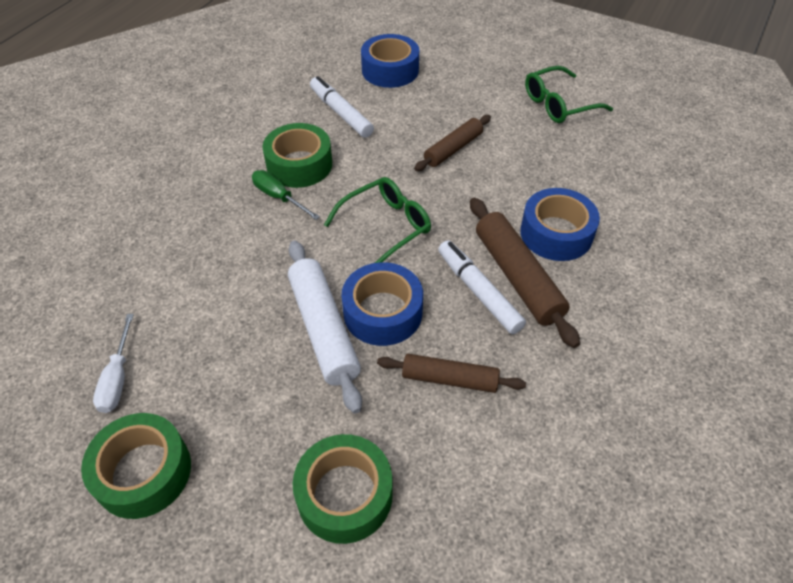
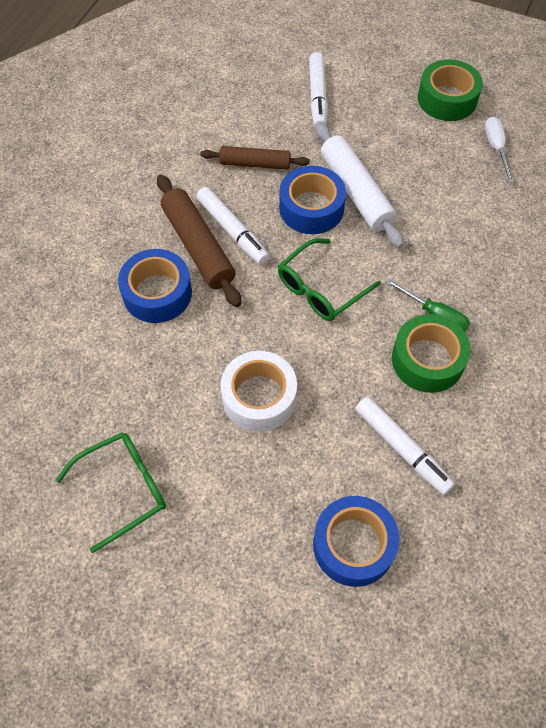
camera: 175 degrees right, 10 degrees up
(345, 495) = (317, 96): green tape -> white marker
(453, 149) = (259, 397): brown rolling pin -> white tape

